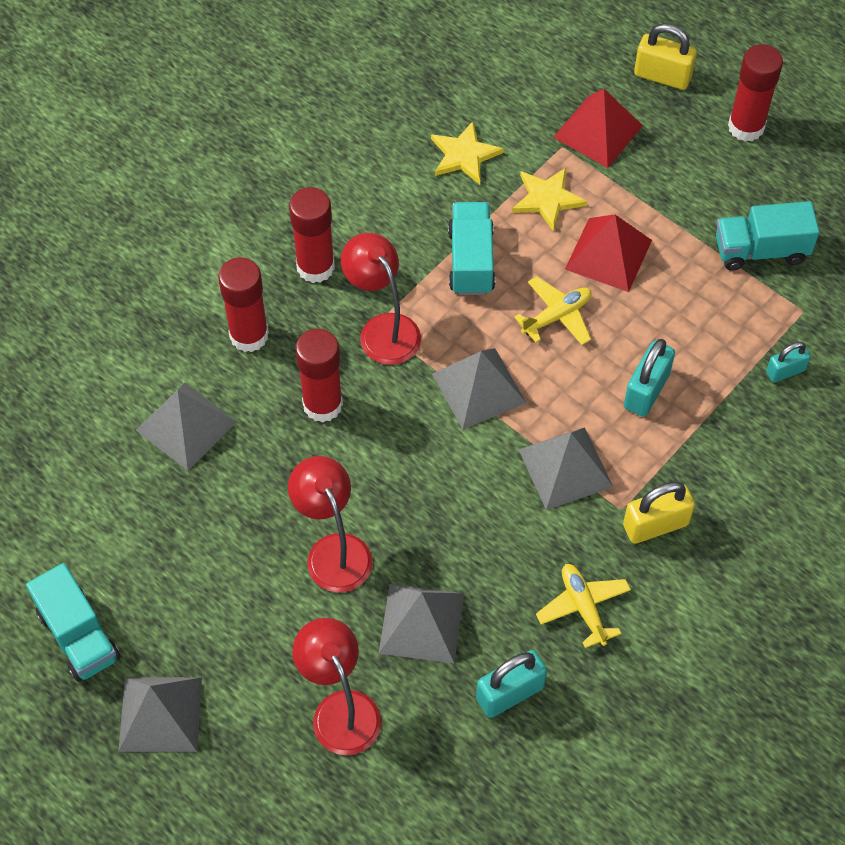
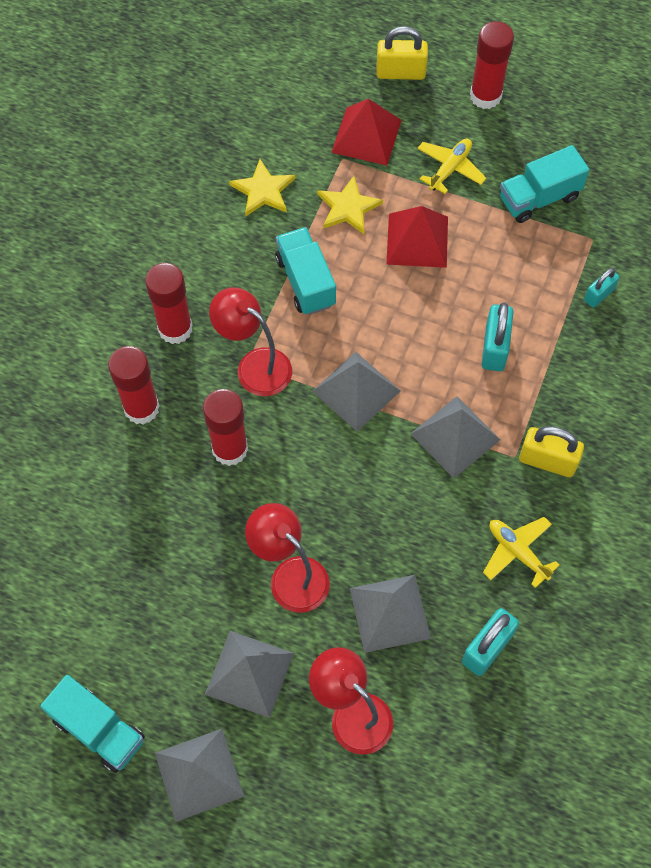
camera: 20 degrees left, 5 degrees up
(186, 426) = (118, 507): grey pyramid -> grey pyramid (249, 673)
(556, 316) = (396, 307): yellow plane -> yellow plane (450, 169)
(655, 525) = (547, 461): yellow padlock -> yellow padlock turned 60 degrees clockwise

